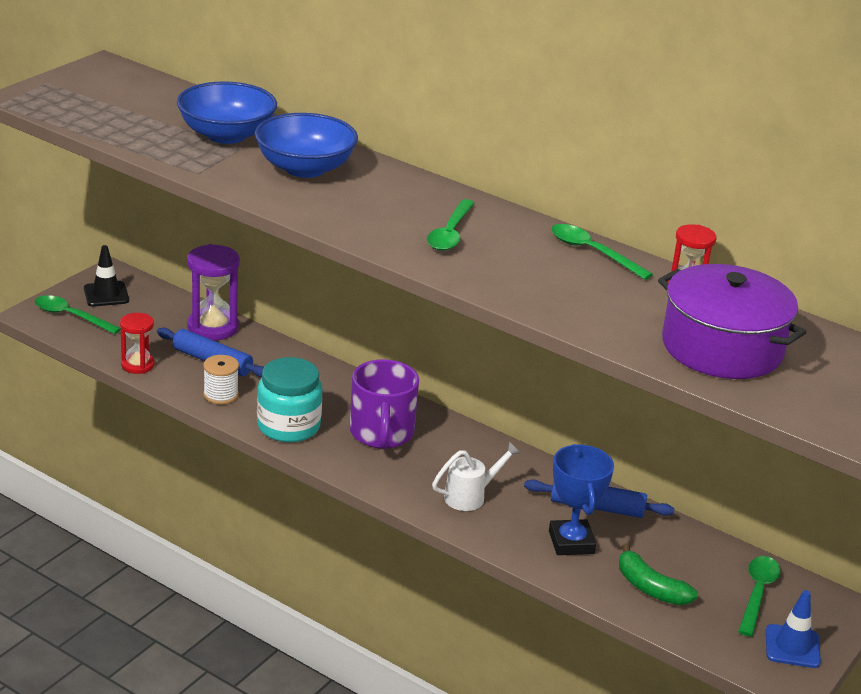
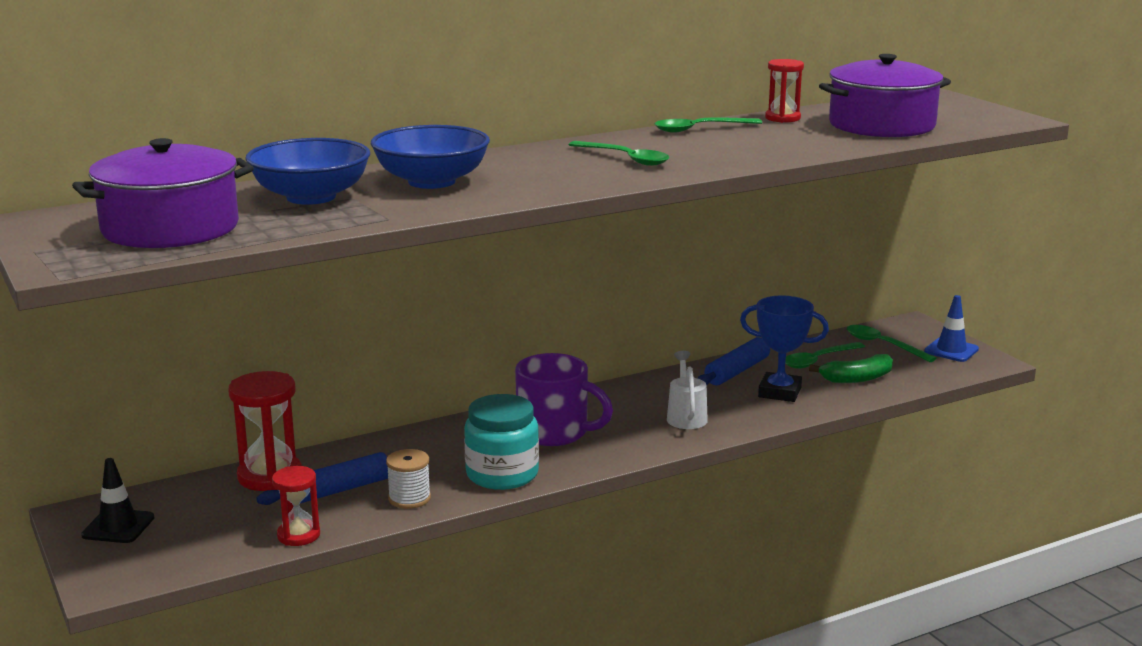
camera: 60 degrees left, 10 degrees down
(71, 316) = (140, 559): green spoon -> green spoon (818, 360)
(118, 108) = (170, 228): none -> purple pot
(213, 327) = (270, 476): purple hourglass -> red hourglass

